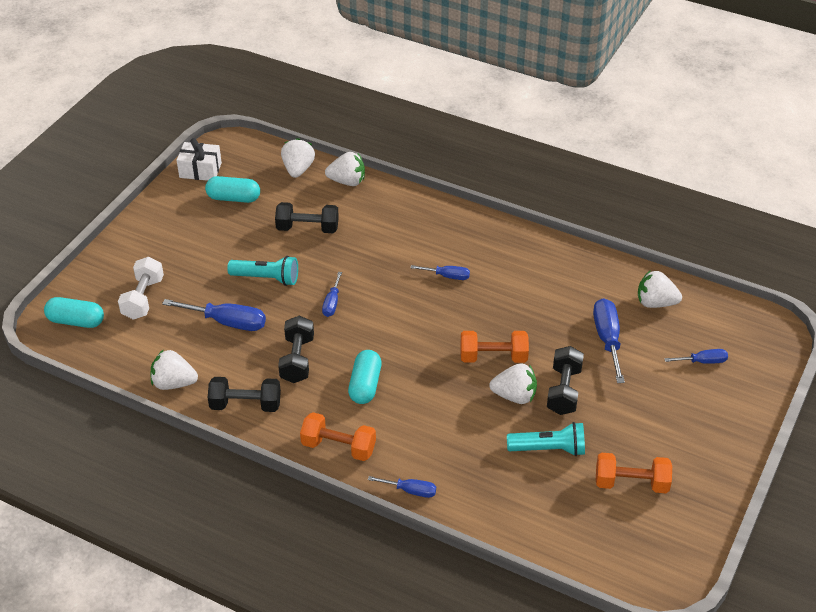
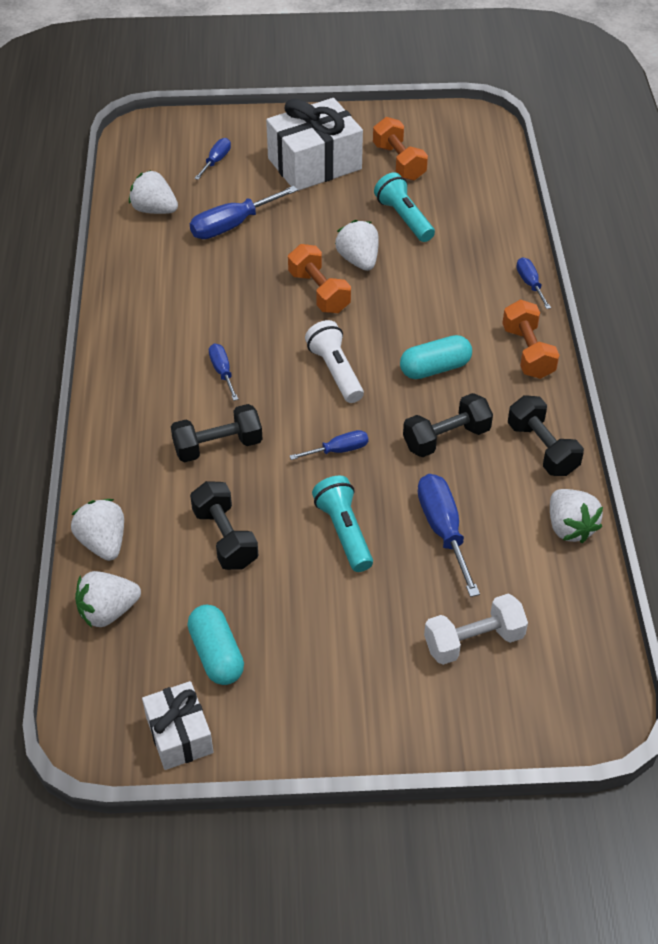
camera: 120 degrees left, 5 degrees up
(76, 321) = (567, 690): turquoise capsule -> none
(404, 331) = (335, 371): none -> white flashlight
(564, 391) = (325, 232): black dumbbell -> black dumbbell (218, 446)
(655, 303) = (154, 210): white strawberry -> white strawberry turned 135 degrees clockwise
(662, 423) = (314, 164): none -> white gift
(703, 361) = (216, 161): blue screwdriver -> blue screwdriver turned 60 degrees clockwise

